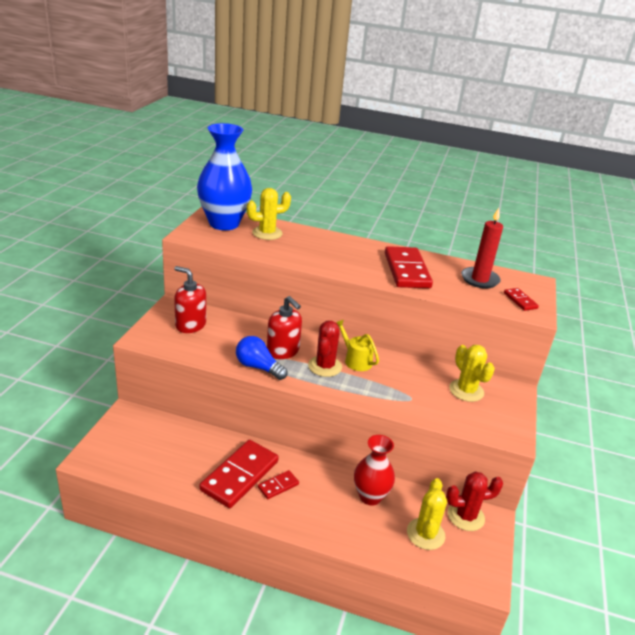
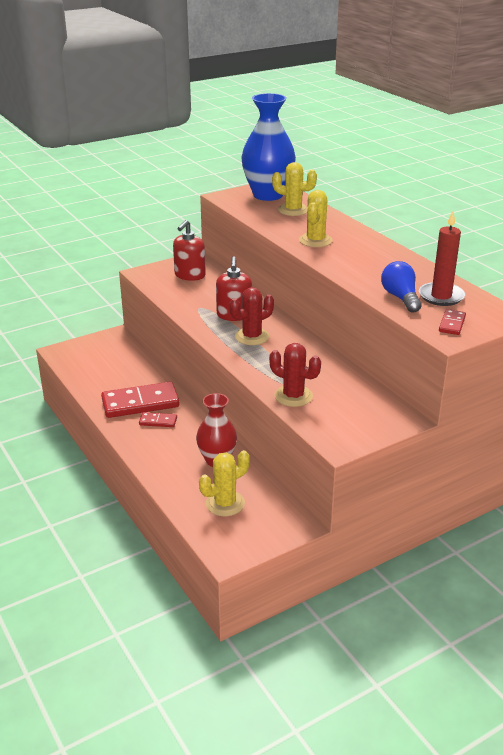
camera: 45 degrees right, 0 degrees up
(190, 325) = (189, 275): red soap dispenser -> red soap dispenser turned 135 degrees counterclockwise
(258, 367) = (198, 318): blue light bulb -> blue light bulb (400, 298)
(355, 360) = (285, 342): yellow watering can -> none
(406, 270) = (375, 269): red domino -> none
(465, 516) = (277, 511): red cactus -> red cactus (293, 396)
(466, 390) = (352, 399): yellow cactus -> yellow cactus (315, 240)

